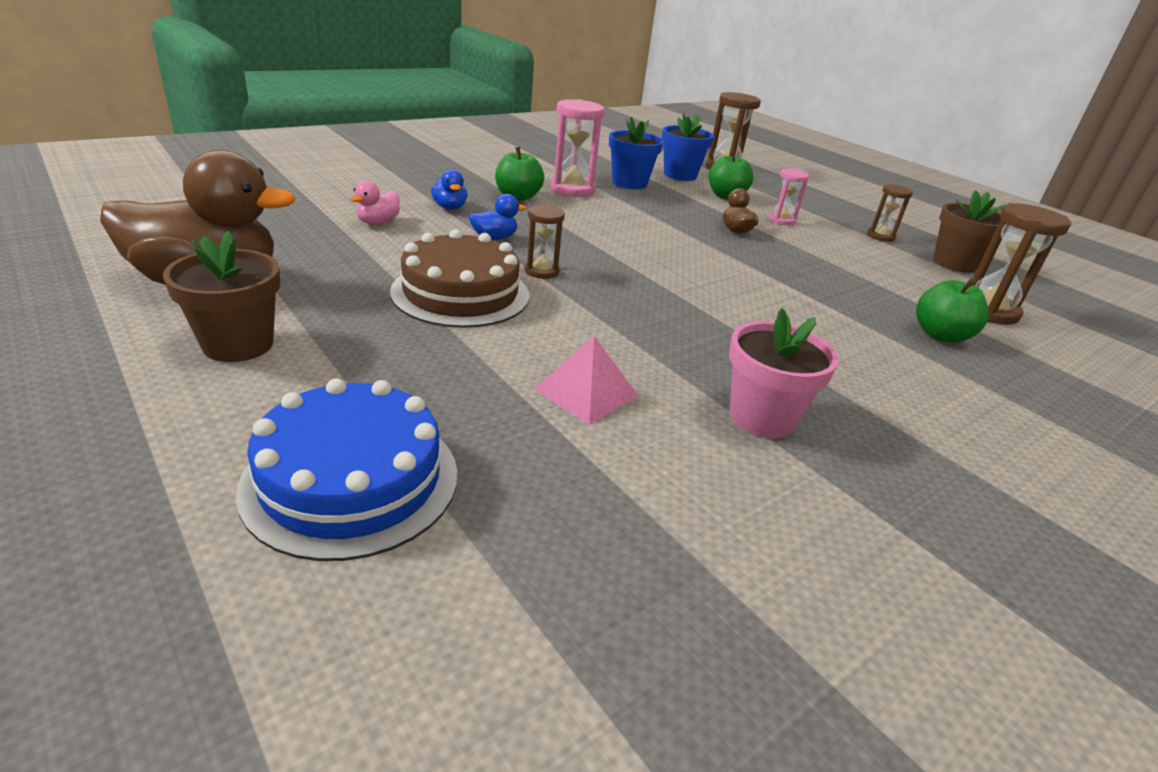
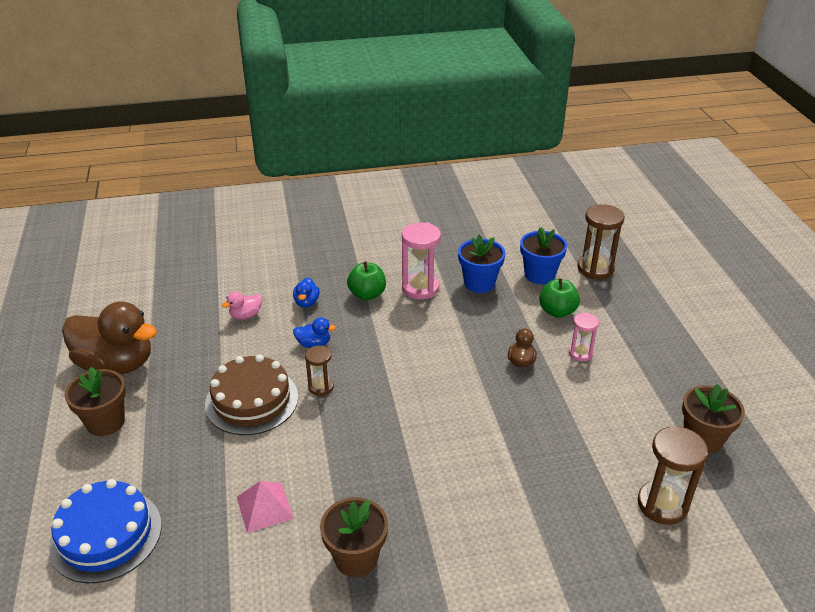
camera: 30 degrees right, 5 degrees up
(761, 417) = (356, 558): pink flower pot -> brown flower pot
(880, 236) = (663, 390): brown hourglass -> none
(940, 335) = (580, 520): green apple -> none

